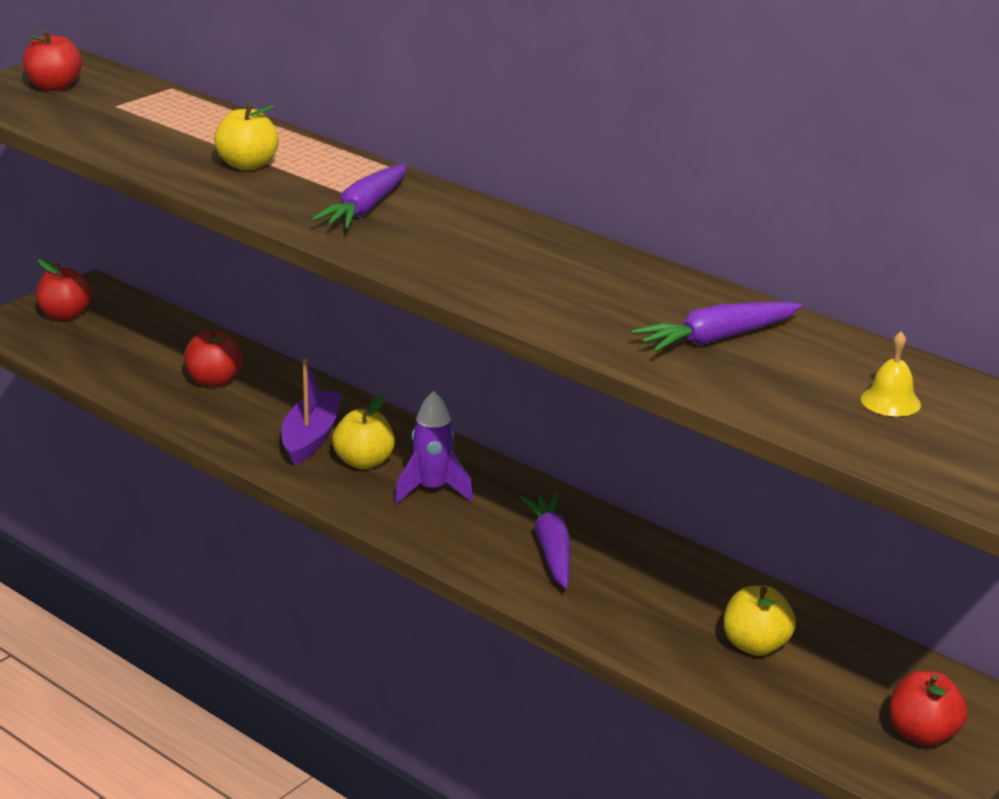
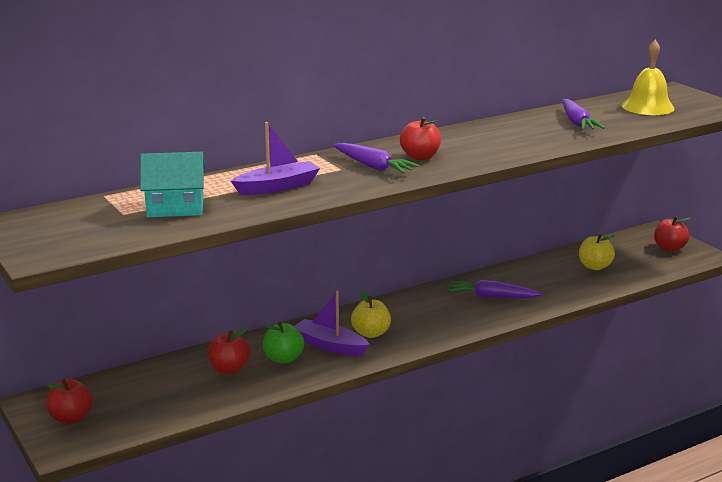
camera: 70 degrees left, 5 degrees down
(54, 87) = (58, 230): red apple -> red apple (420, 157)
(148, 125) = (175, 207): none -> turquoise house
(247, 165) = (277, 187): yellow apple -> purple boat
(258, 411) = (283, 359): none -> green apple
(432, 490) = (414, 318): purple rocket -> none
(890, 401) = (648, 107): yellow bell -> yellow bell, size x1.90

